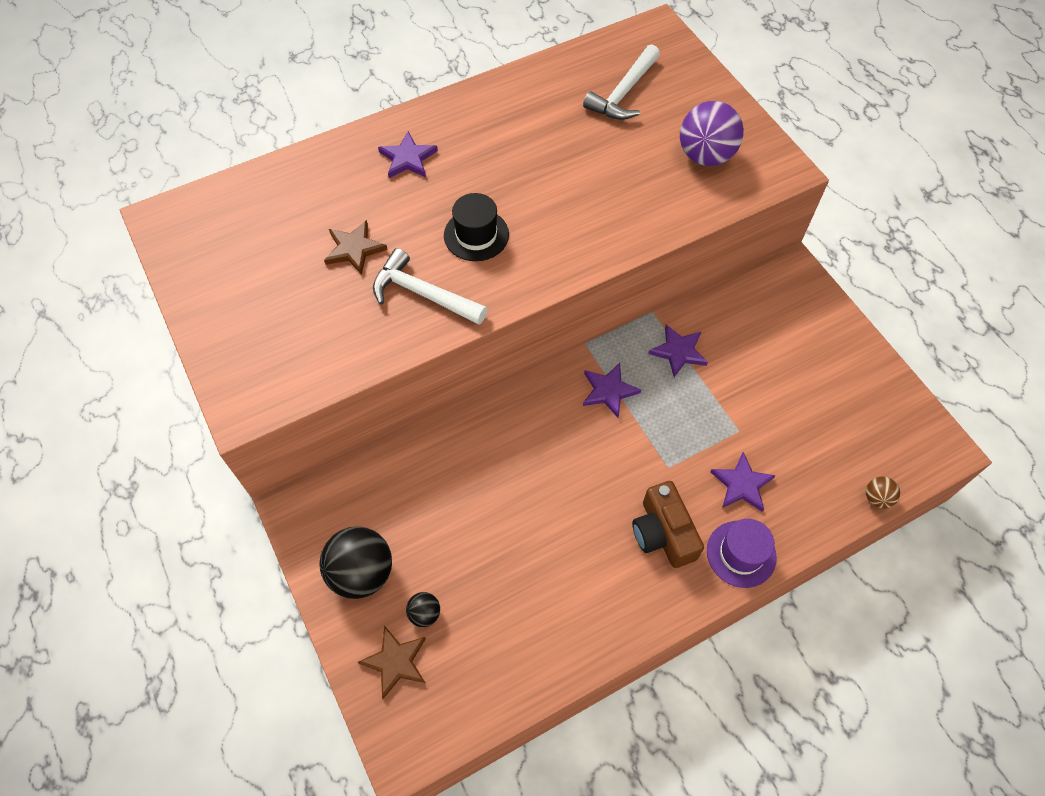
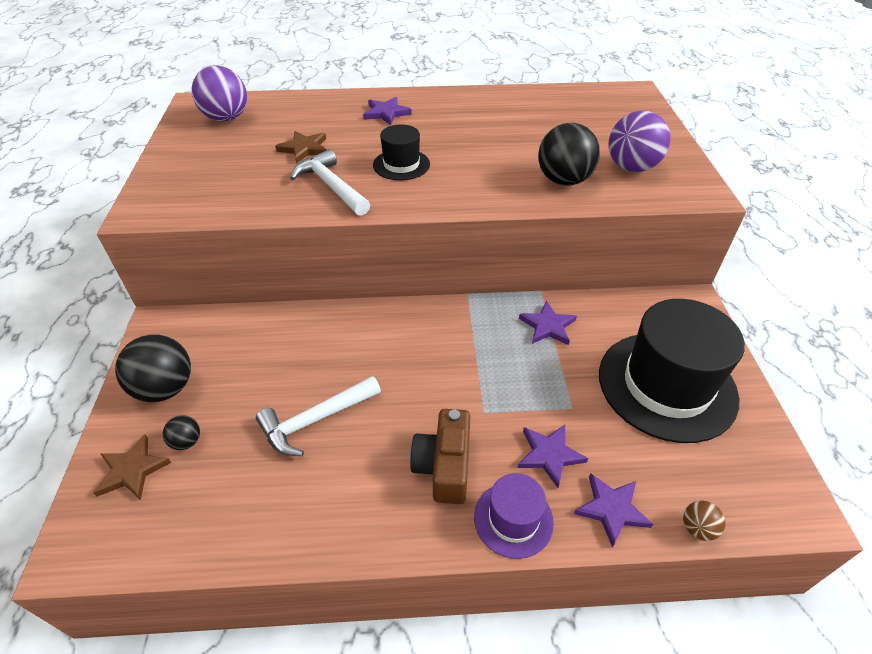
camera: 25 degrees right, 15 degrees down
(224, 232) = (226, 118): none -> purple ball
(609, 391) = (466, 333): purple star -> purple star (611, 509)
(624, 93) = (583, 117): white hammer -> white hammer (316, 420)
(650, 199) = (563, 180): none -> black ball
(805, 374) = (666, 385): none -> black hat

